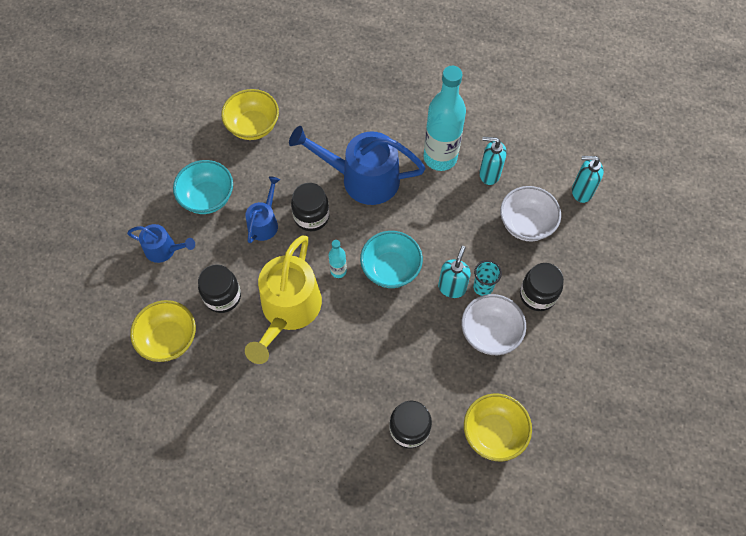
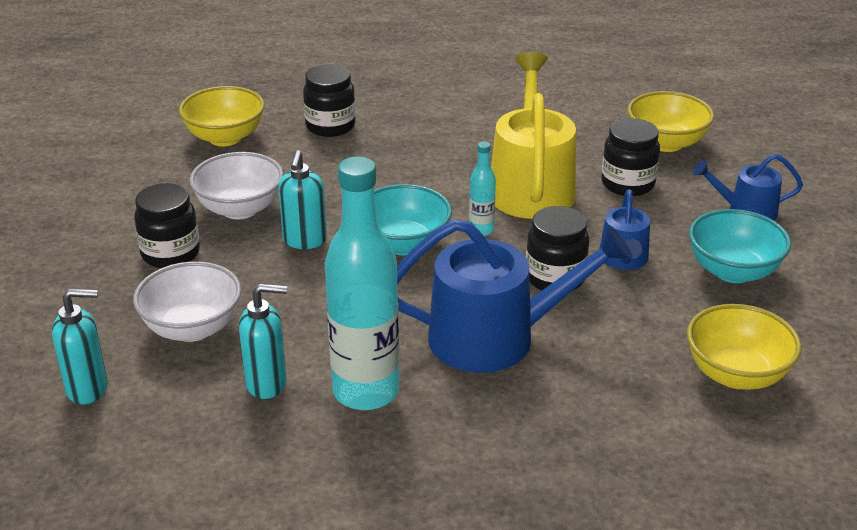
camera: 165 degrees right, 30 degrees down
(483, 287) = (257, 248): turquoise cup -> none

